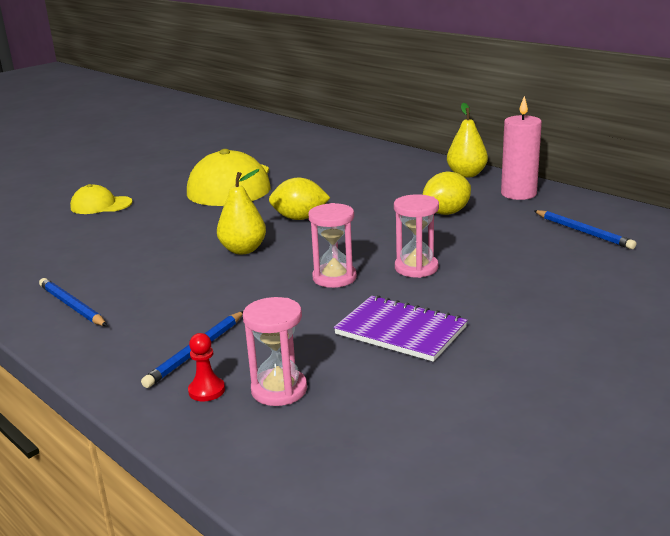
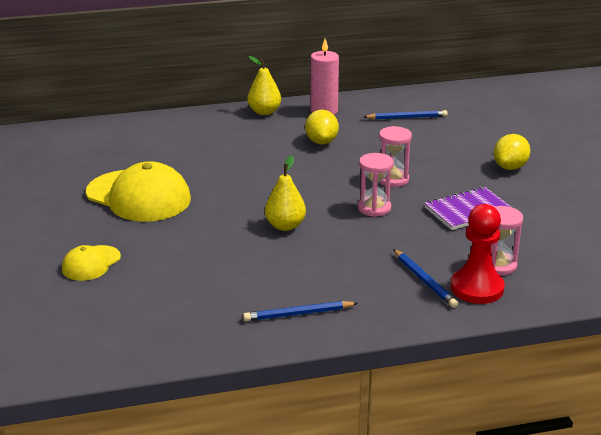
camera: 60 degrees left, 5 degrees up
(206, 390) = (477, 288): red pawn -> red pawn, size x2.16
(300, 218) = (256, 190): yellow lemon -> yellow lemon (510, 167)

